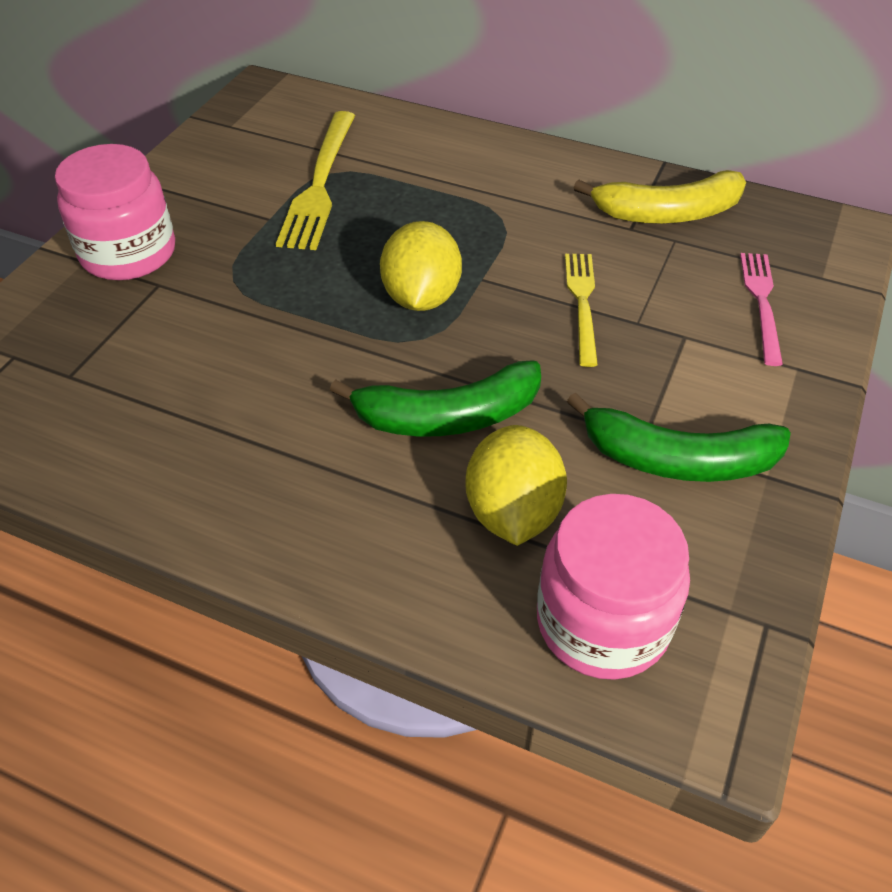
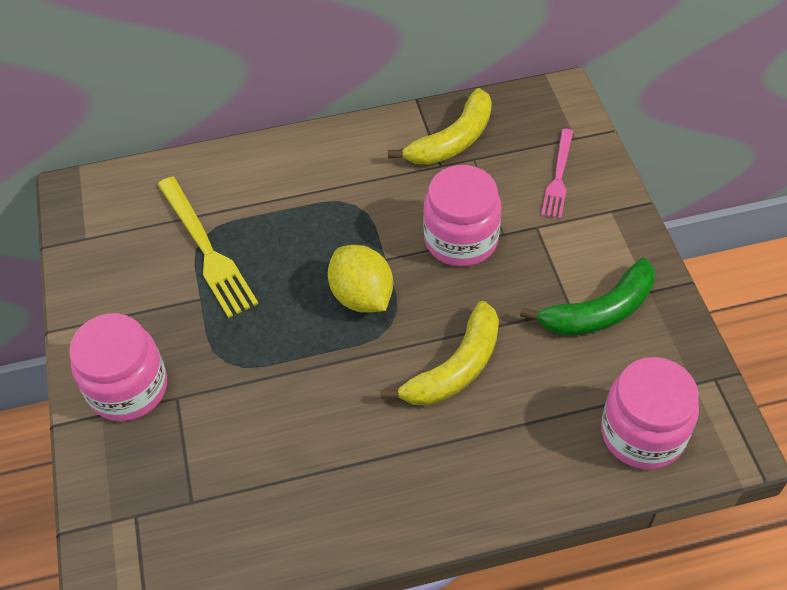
camera: 35 degrees left, 5 degrees up
(448, 416) = (456, 368): green banana -> yellow banana
(512, 512) = (545, 403): yellow lemon -> none
(582, 303) = (461, 240): yellow fork -> pink jar
(761, 302) = (558, 177): pink fork -> pink fork turned 135 degrees counterclockwise

